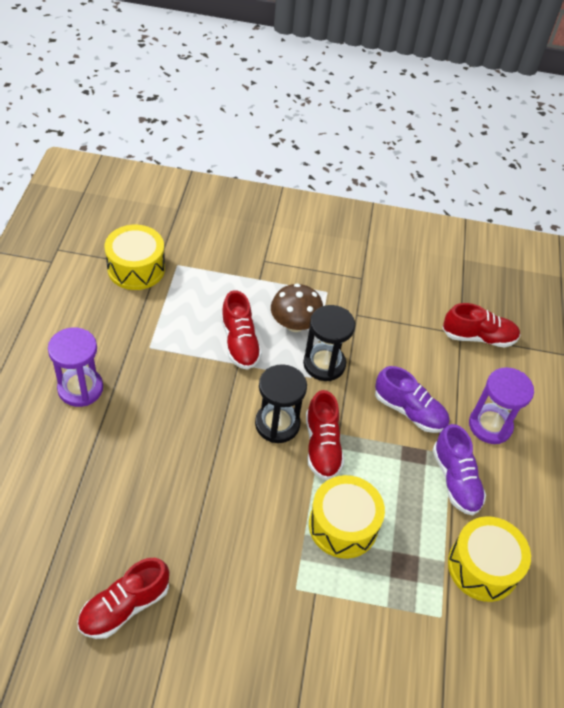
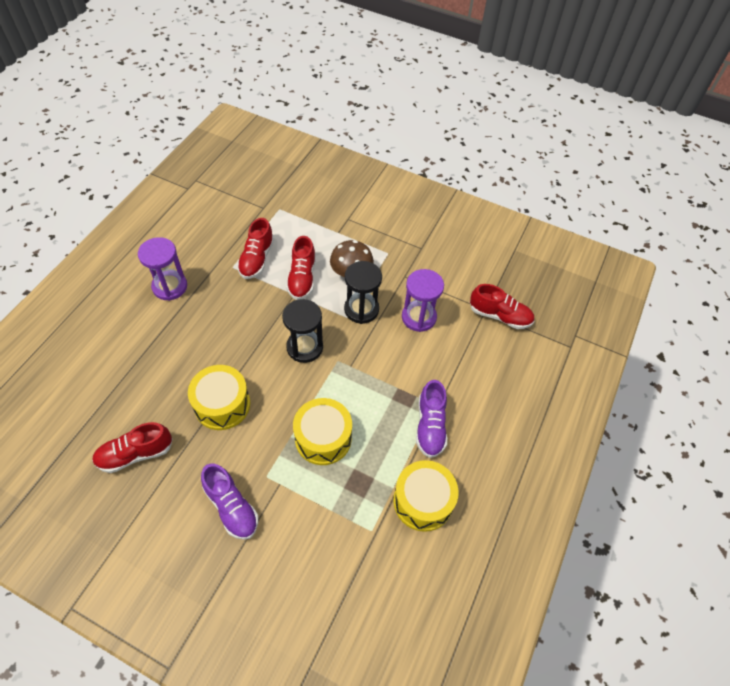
camera: 20 degrees right, 5 degrees up
(136, 268) = (247, 205): yellow drum -> yellow drum (222, 404)
(322, 446) = (333, 372): red shoe -> red shoe (257, 259)
(409, 411) = (415, 362): purple shoe -> purple shoe (231, 507)
(490, 425) = (478, 390): purple hourglass -> purple hourglass (419, 317)

